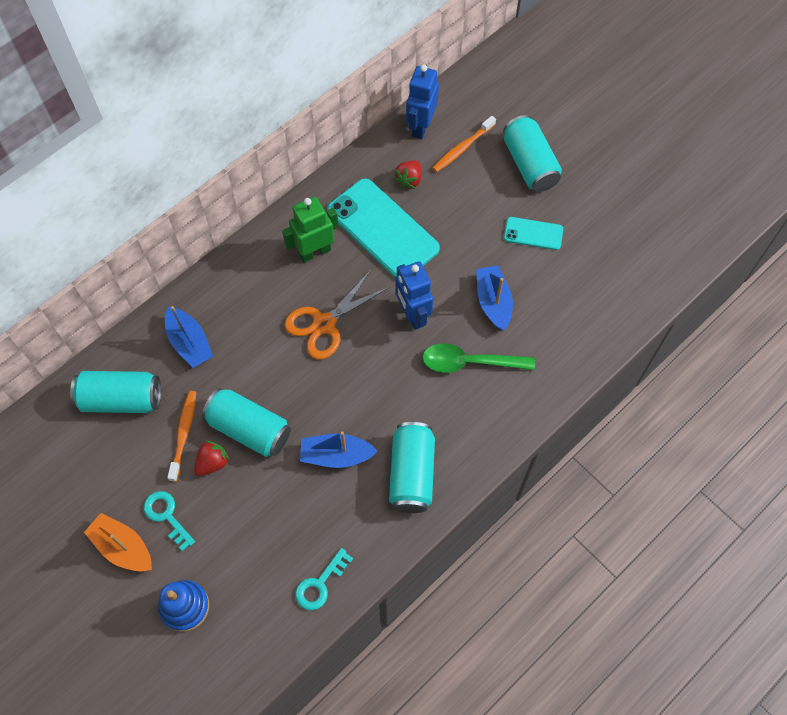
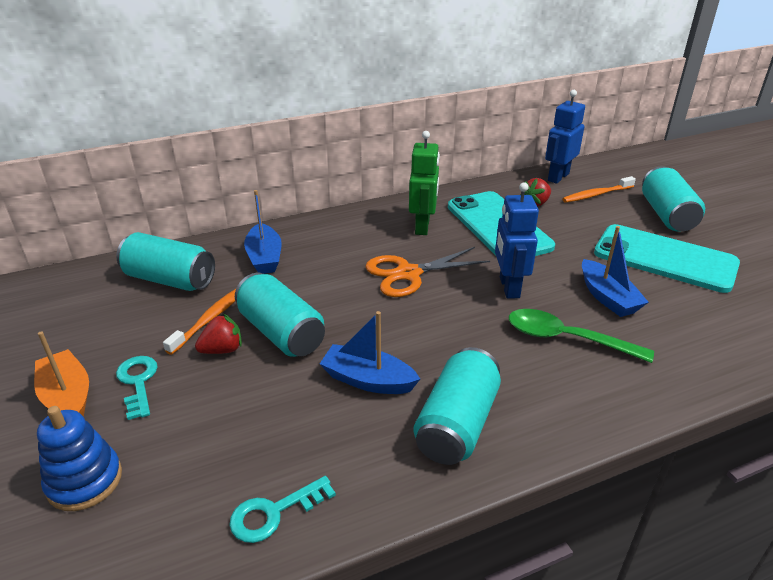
camera: 20 degrees right, 30 degrees down
(314, 252) = (422, 227): green robot -> green robot turned 105 degrees clockwise
(493, 302) = (607, 297): blue boat -> blue boat turned 150 degrees clockwise
(533, 233) = (664, 258): turquoise phone -> turquoise phone, size x2.01

